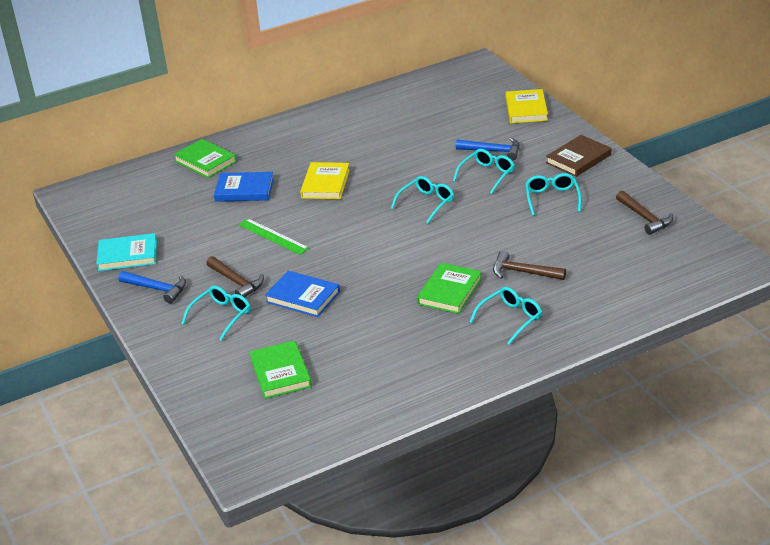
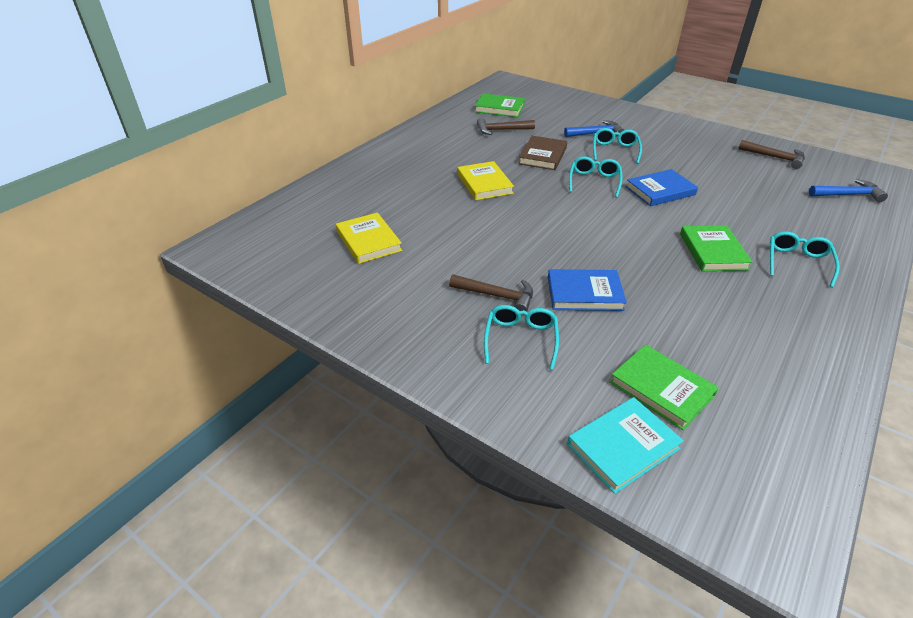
camera: 30 degrees left, 5 degrees up
(127, 255) = (341, 298): turquoise book -> turquoise book (623, 446)
(157, 289) = (413, 328): blue hammer -> blue hammer (848, 195)
(205, 161) = (343, 187): green book -> green book (499, 108)
(244, 190) = (410, 204): blue book -> blue book (660, 191)
(273, 236) = (486, 240): green ruler -> none
(523, 272) = (749, 219): brown hammer -> brown hammer (501, 130)
(526, 109) = (583, 102): yellow book -> yellow book (368, 241)
(552, 198) = (688, 158): turquoise glasses -> none
(578, 159) = (667, 127): brown book -> brown book (543, 156)

